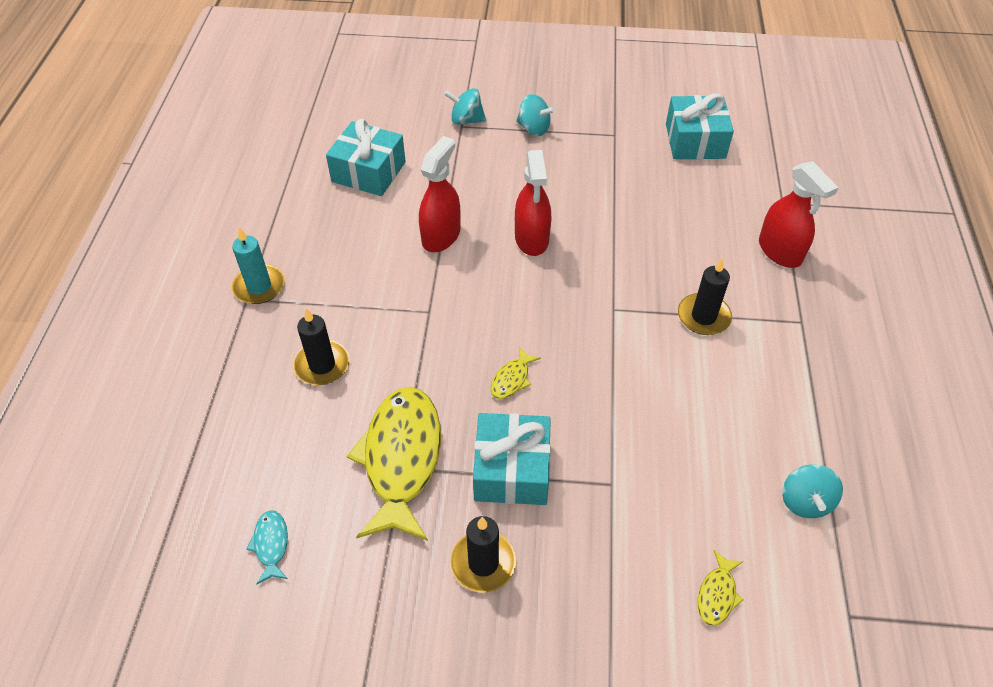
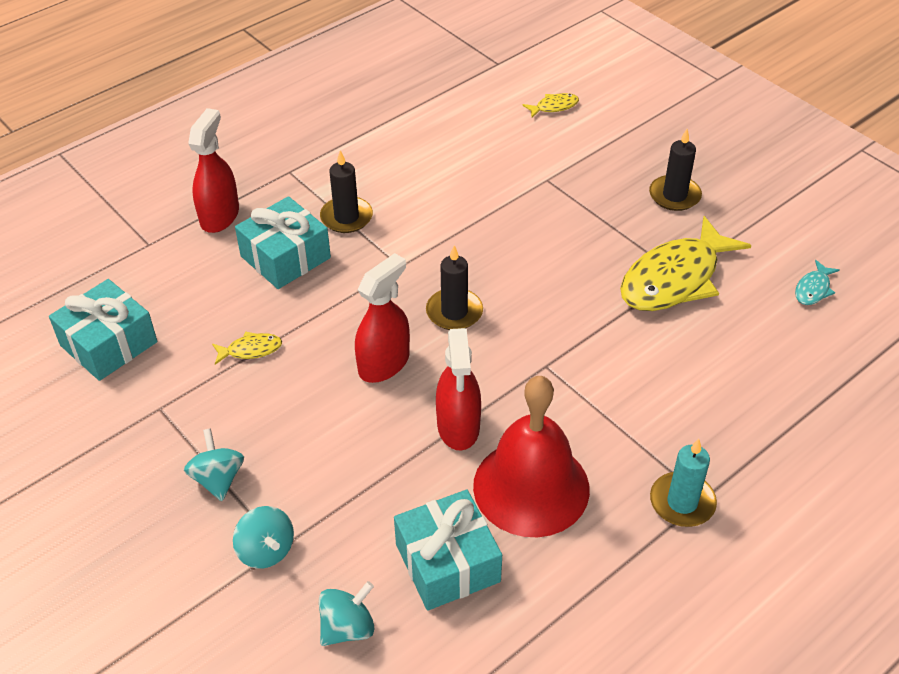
camera: 135 degrees left, 5 degrees down
(322, 365) = (680, 384): black candle -> black candle (454, 312)
(361, 234) = (531, 487): none -> red bell
(441, 236) = (458, 426): red spray bottle -> red spray bottle turned 75 degrees counterclockwise
(511, 470) = (603, 225): turquoise gift -> turquoise gift (285, 257)
(512, 379) = (538, 273): yellow fish -> yellow fish (251, 350)
(805, 501) = (447, 105): turquoise spinning top -> turquoise spinning top (347, 627)

